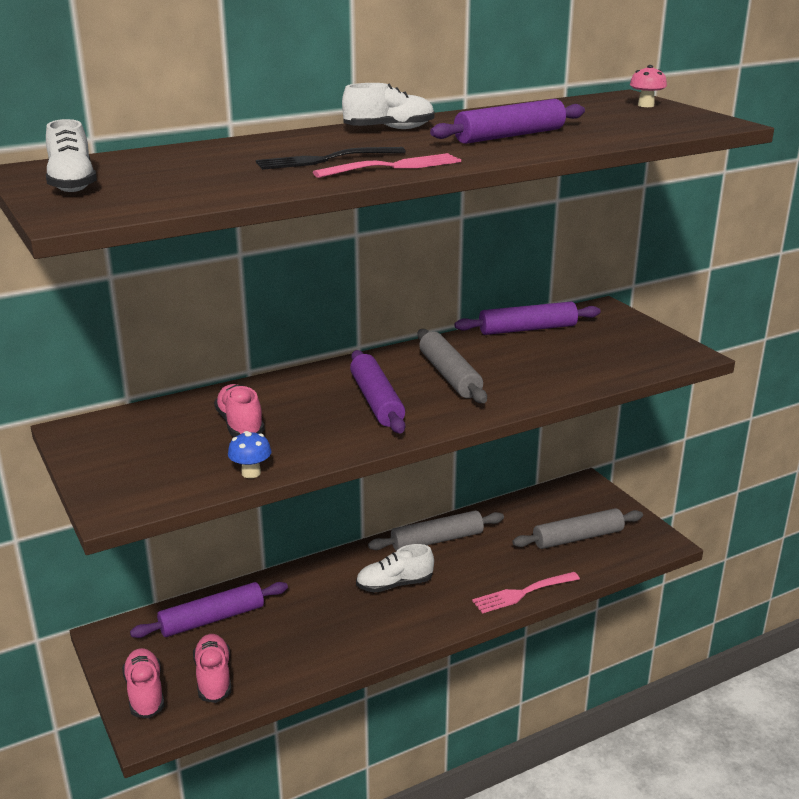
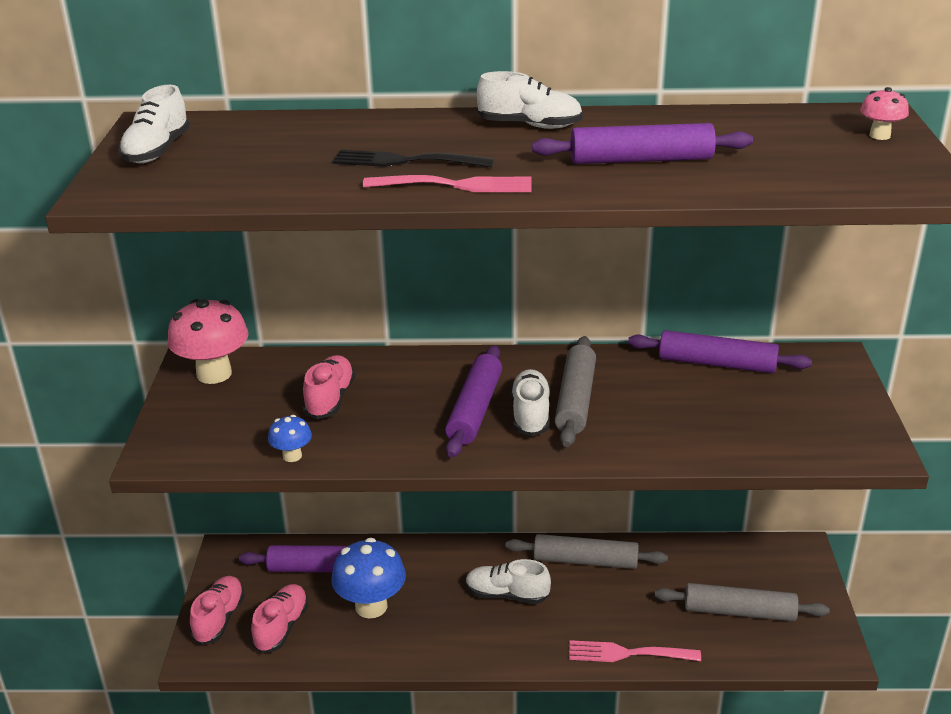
camera: 30 degrees right, 5 degrees up
(104, 434) = (214, 374): none -> pink mushroom
(284, 632) = (371, 606): none -> blue mushroom
(425, 393) = (530, 415): none -> white shoe

